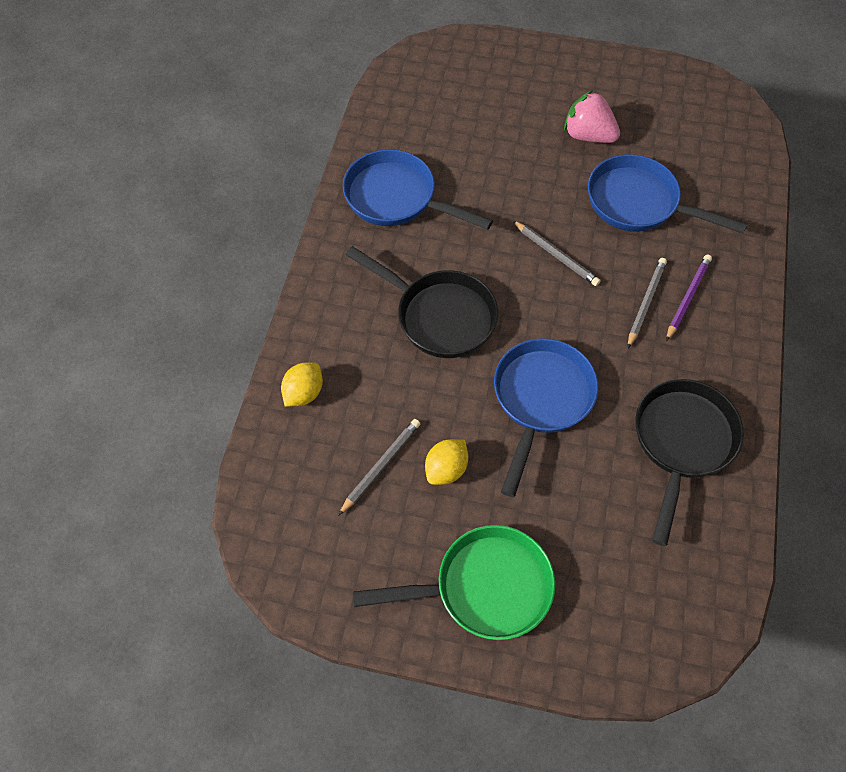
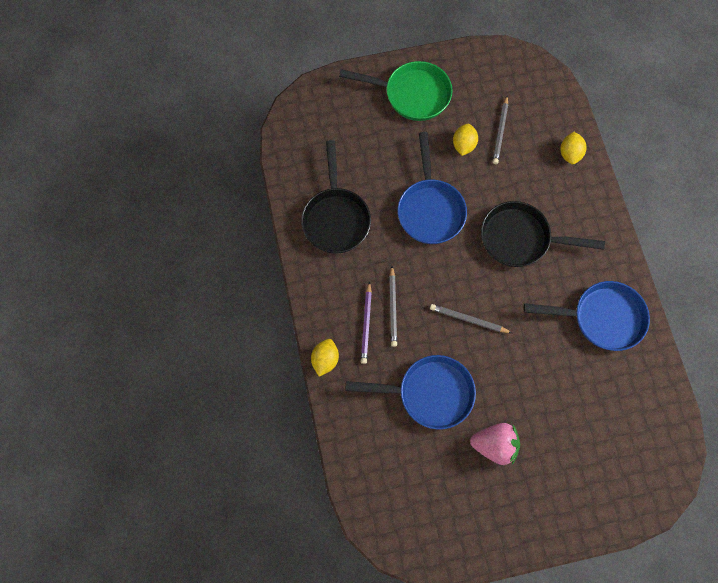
camera: 155 degrees right, 10 degrees up
(484, 587) = (412, 94): green pan -> green pan turned 135 degrees counterclockwise
(754, 280) = (325, 360): none -> yellow lemon

